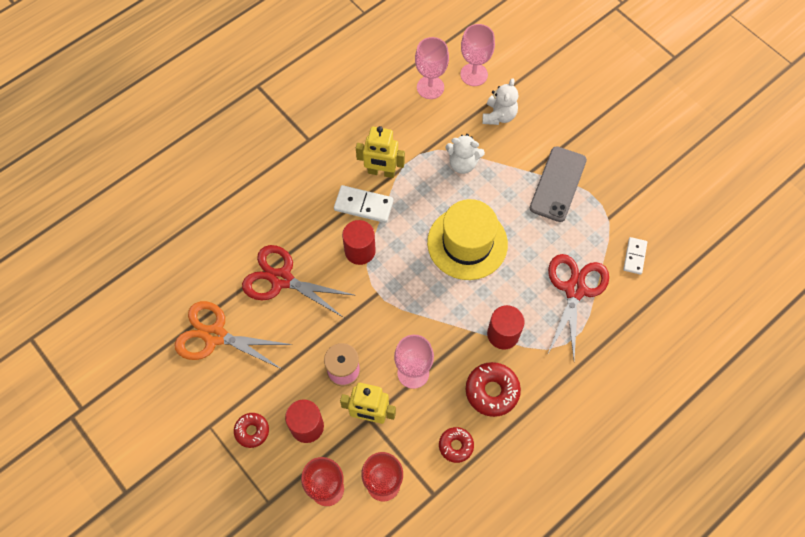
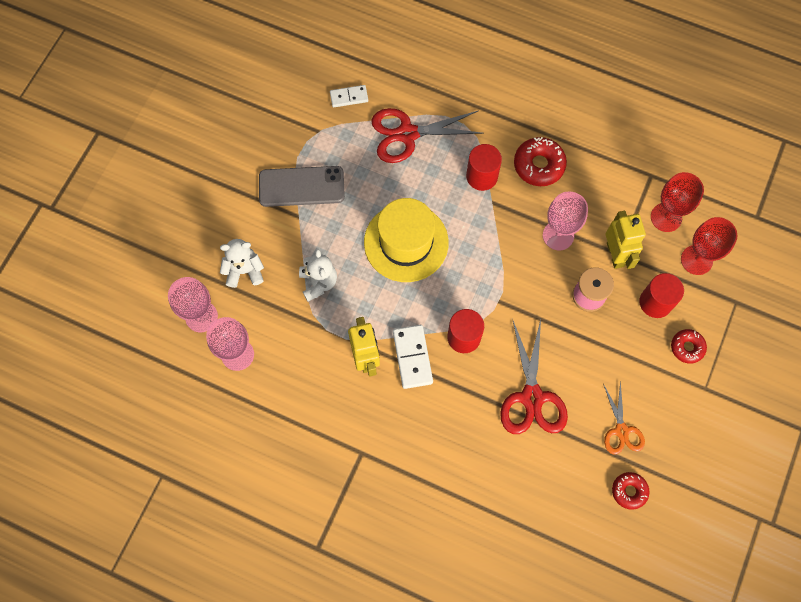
camera: 115 degrees left, 5 degrees up
(215, 335) = (621, 431): orange scissors -> orange scissors, size x0.60
(456, 446) = (601, 175): red donut -> red donut (629, 491)

